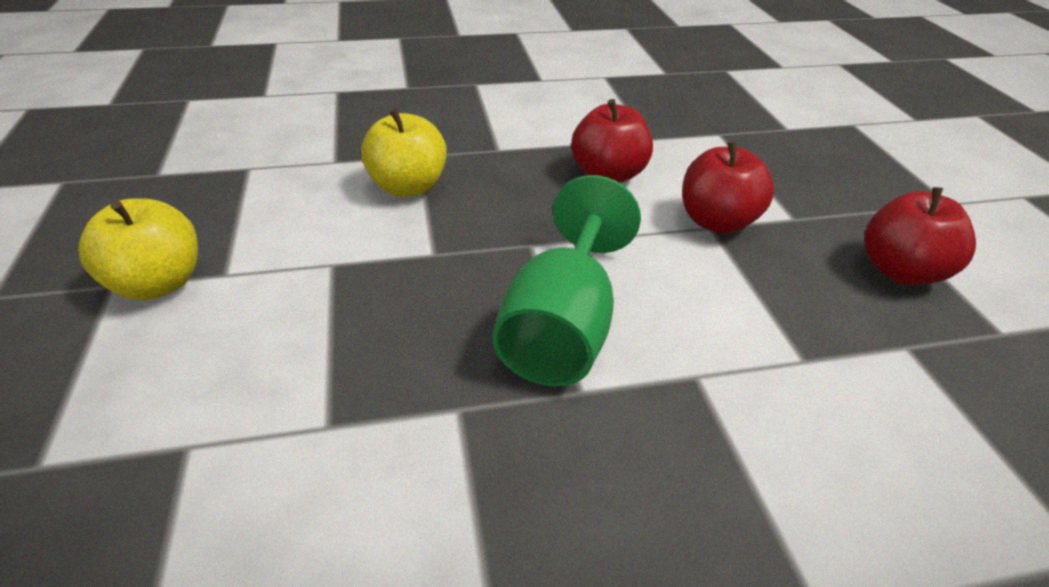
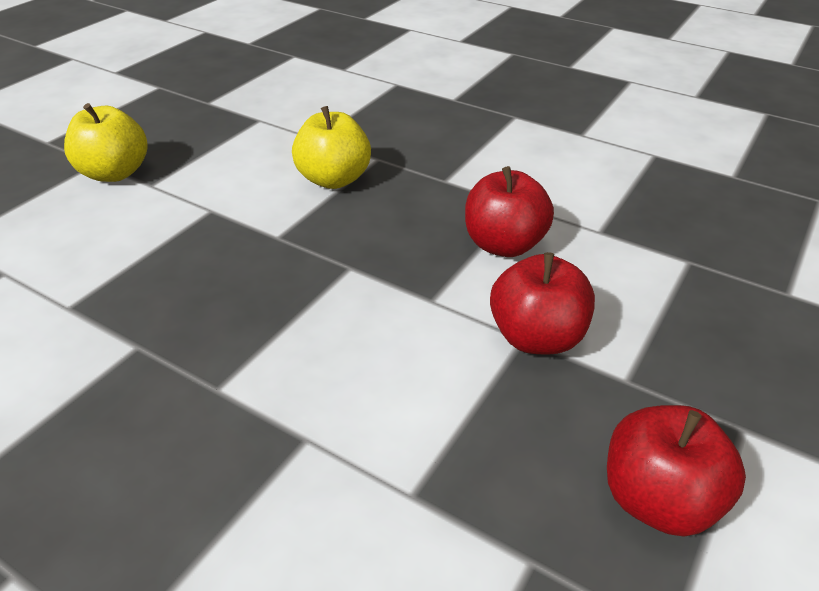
camera: 45 degrees right, 0 degrees up
(561, 328) = (274, 339): green goblet -> none

